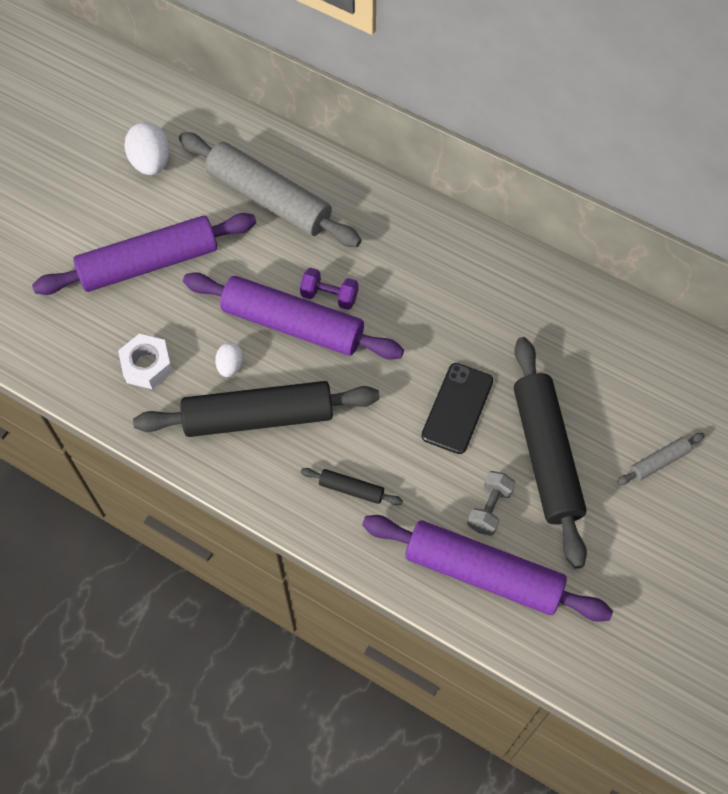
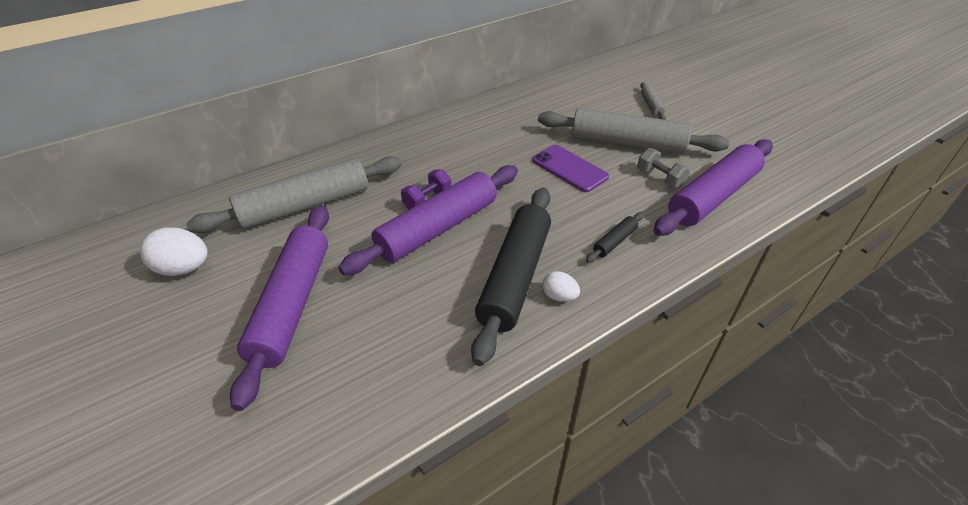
camera: 65 degrees left, 20 degrees down
(147, 365) = (406, 343): white nut -> none
(230, 366) = (450, 280): white egg -> white egg (559, 296)
(457, 408) = (569, 168): black phone -> purple phone
(546, 455) = (627, 143): black rolling pin -> grey rolling pin

